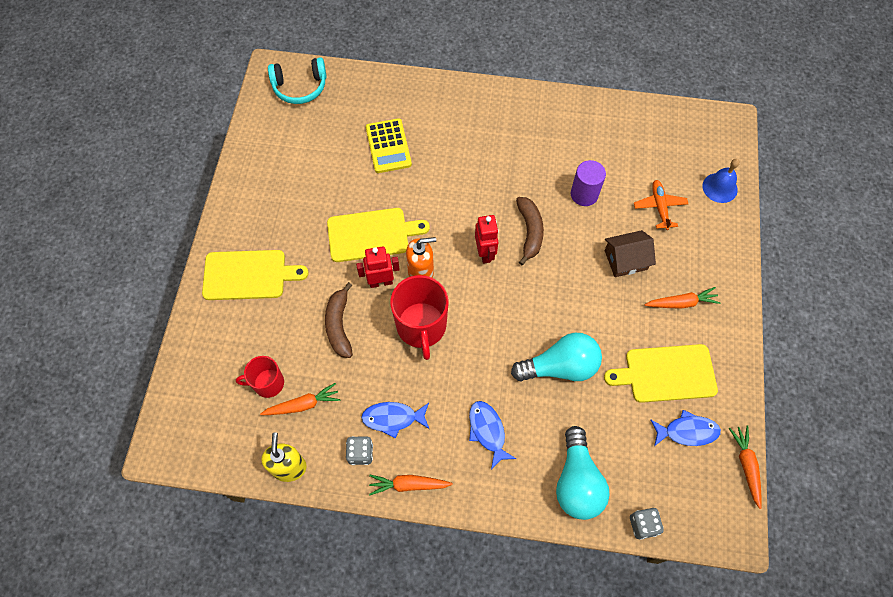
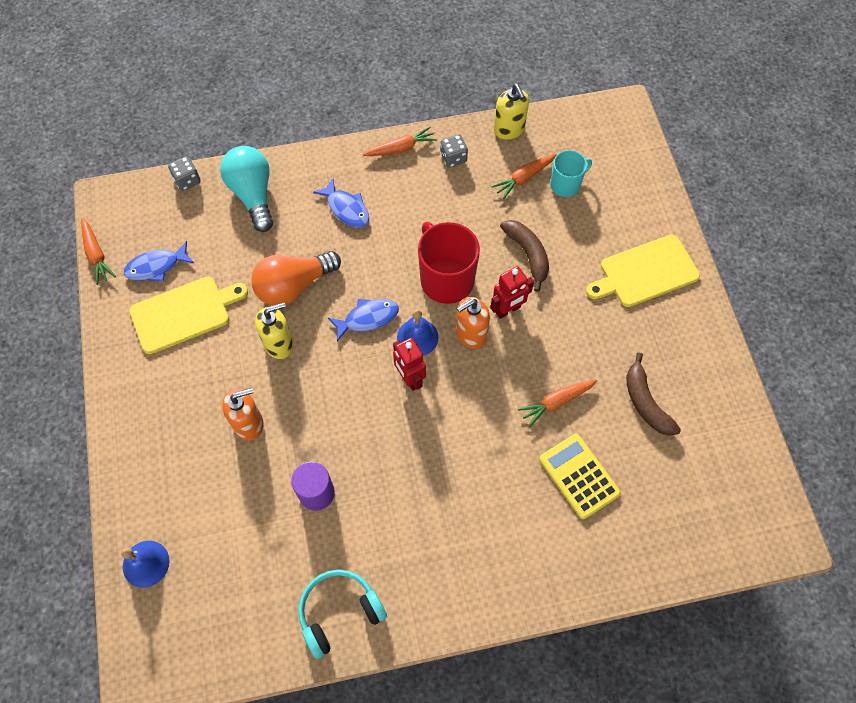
camera: 160 degrees right, 0 degrees up
(268, 383) = (565, 185): red mug -> turquoise mug
(300, 87) = (734, 524): turquoise headphones -> turquoise headphones (339, 612)
(371, 235) = (543, 357): yellow cutting board -> none
(393, 418) = (437, 192): blue fish -> blue fish (368, 318)
(466, 284) = (417, 337): none -> blue bell
(530, 232) = (368, 421): brown banana -> brown banana (645, 402)
(560, 367) = (293, 286): turquoise light bulb -> orange light bulb
(586, 317) = (279, 344): none -> yellow soap dispenser
(625, 260) = (249, 423): brown house -> orange soap dispenser
(659, 207) = (220, 508): orange plane -> none
(681, 303) = (177, 393): orange carrot -> orange carrot (556, 402)

